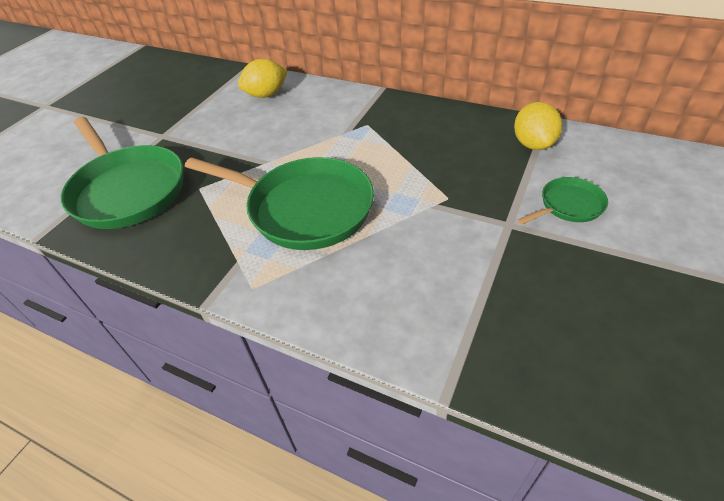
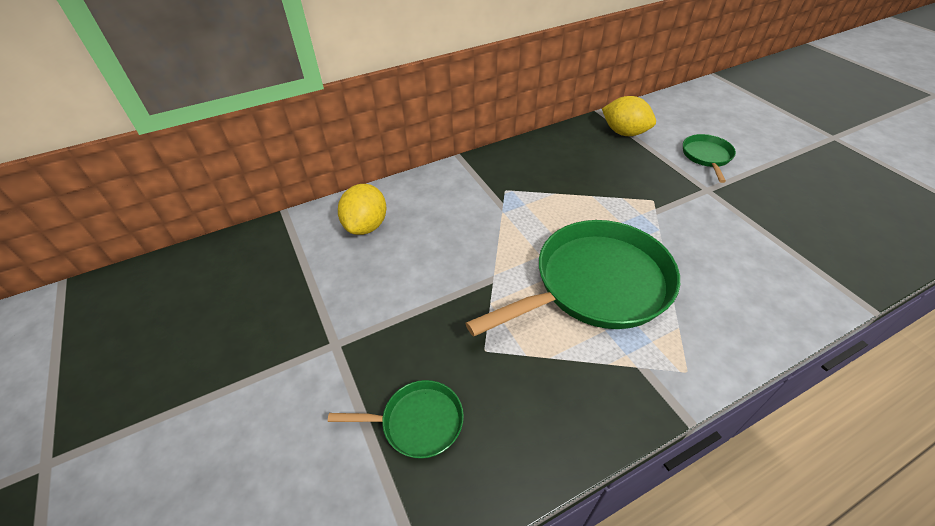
camera: 55 degrees left, 0 degrees up
(127, 190) = (417, 422): green pan -> green pan, size x0.48

